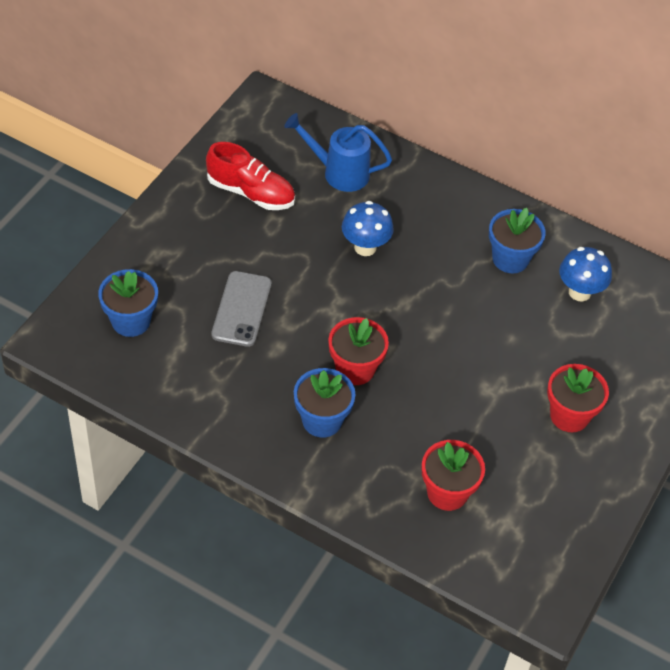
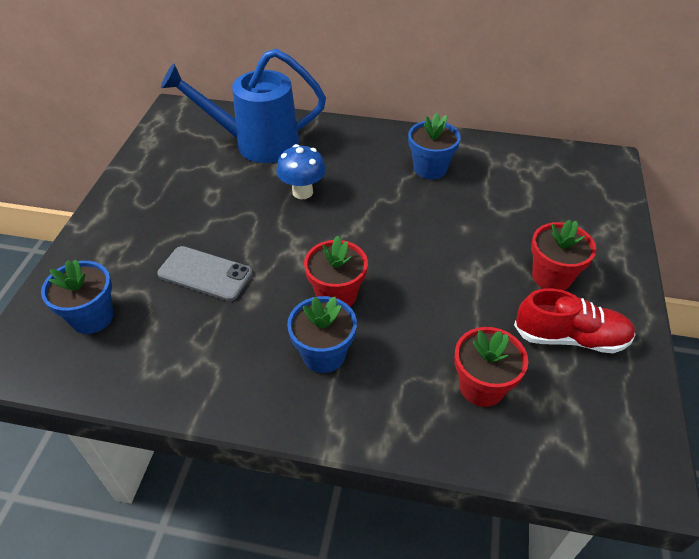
camera: 15 degrees left, 5 degrees down
(242, 309) = (205, 274): grey phone -> grey phone turned 60 degrees counterclockwise
(251, 192) = (183, 177): red shoe -> red shoe (570, 337)
(339, 172) = (257, 144): blue watering can -> blue watering can, size x1.53
(579, 292) = (499, 177): blue mushroom -> none

